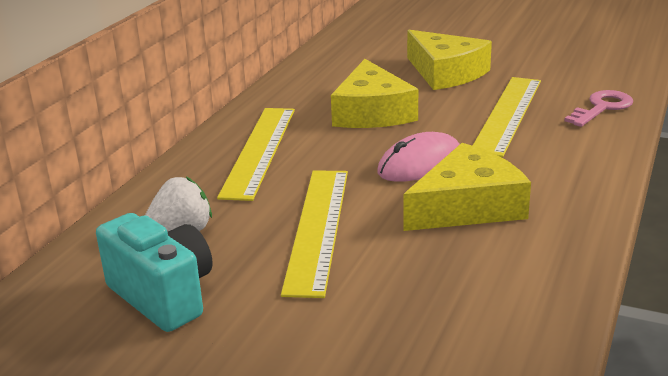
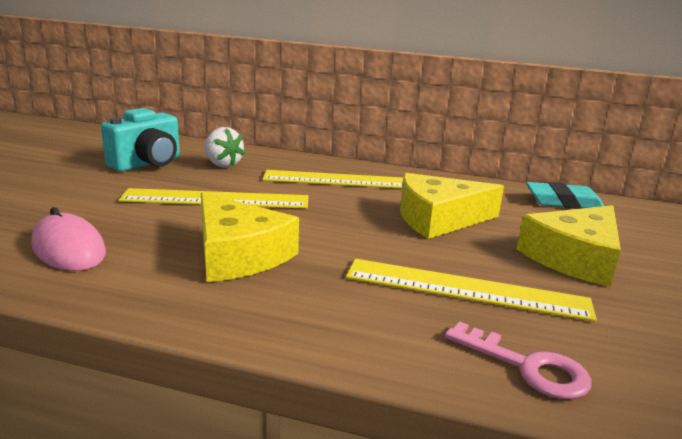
camera: 80 degrees right, 5 degrees down
(330, 59) = (563, 202): none -> turquoise eraser
(420, 164) = (326, 237): pink mouse -> pink mouse (68, 249)

